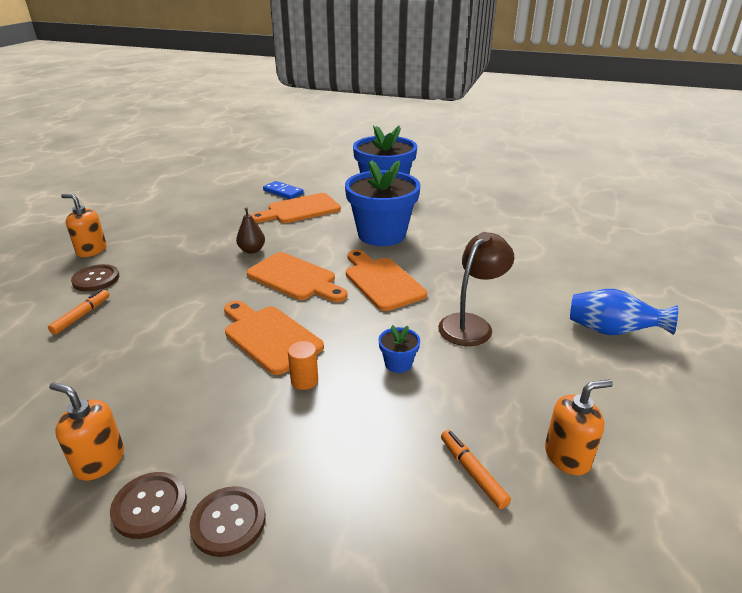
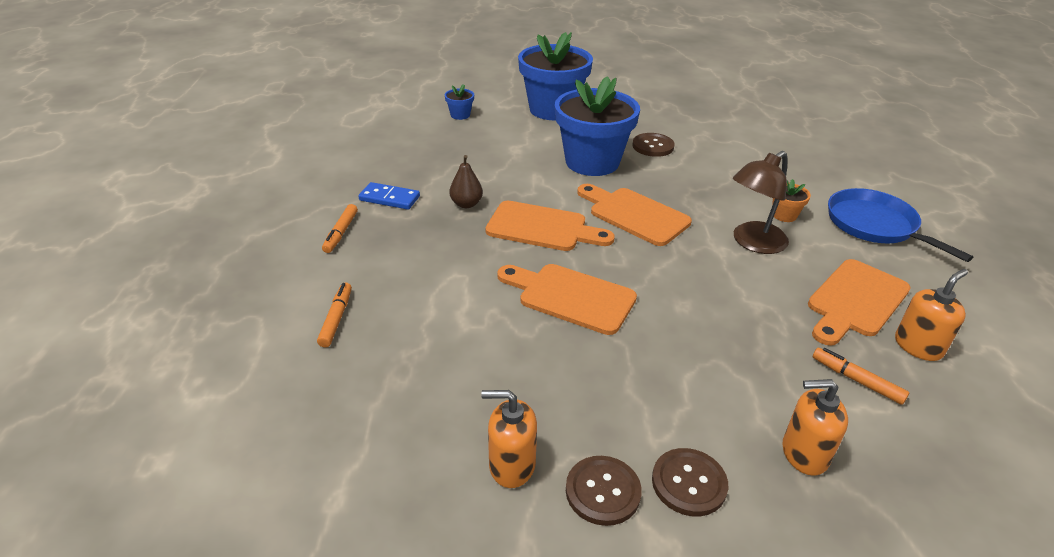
camera: 20 degrees left, 5 degrees up
(91, 250) = (268, 238): orange soap dispenser -> orange soap dispenser (804, 453)
(96, 279) = (310, 272): brown button -> brown button (653, 146)
(142, 255) = (341, 233): none -> orange marker
(283, 192) = (440, 127): blue domino -> blue domino (389, 198)
(300, 210) = (478, 146): orange cutting board -> orange cutting board (855, 301)
(304, 380) = (644, 334): orange cylinder -> none
(398, 363) = (718, 296): blue flower pot -> blue flower pot (460, 115)
(471, 324) = (752, 243): brown lamp -> brown lamp turned 150 degrees counterclockwise
(523, 306) = (784, 215): none -> orange flower pot
(611, 331) = (874, 225): blue vase -> blue pan

